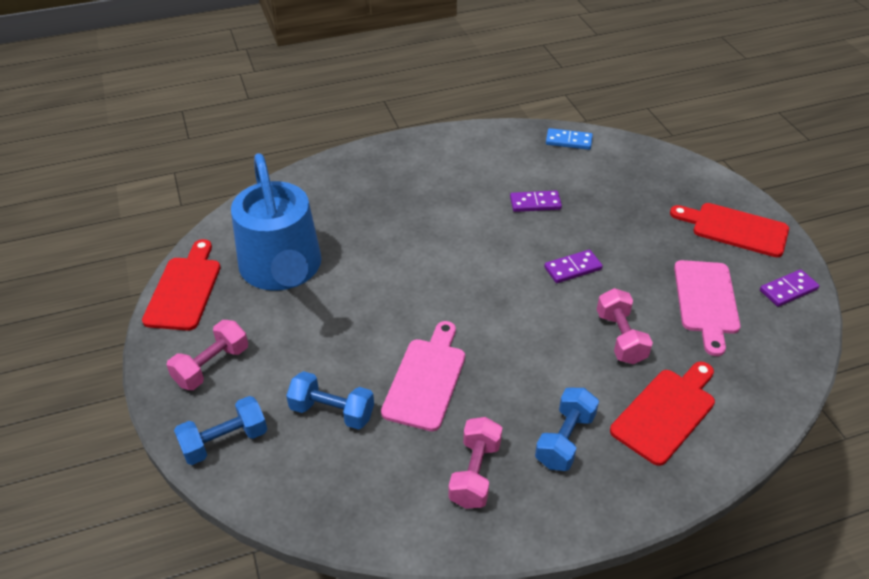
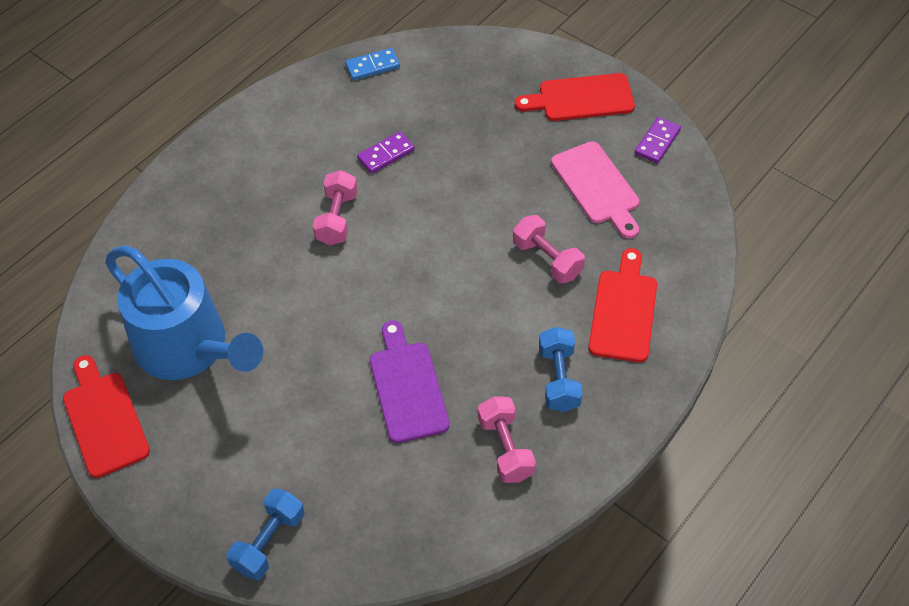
camera: 30 degrees left, 10 degrees up
(211, 366) = (198, 480): pink dumbbell -> pink dumbbell (337, 218)
(332, 411) = (345, 462): blue dumbbell -> none
(426, 379) = (407, 387): pink cutting board -> purple cutting board
(572, 268) = (464, 209): purple domino -> none

